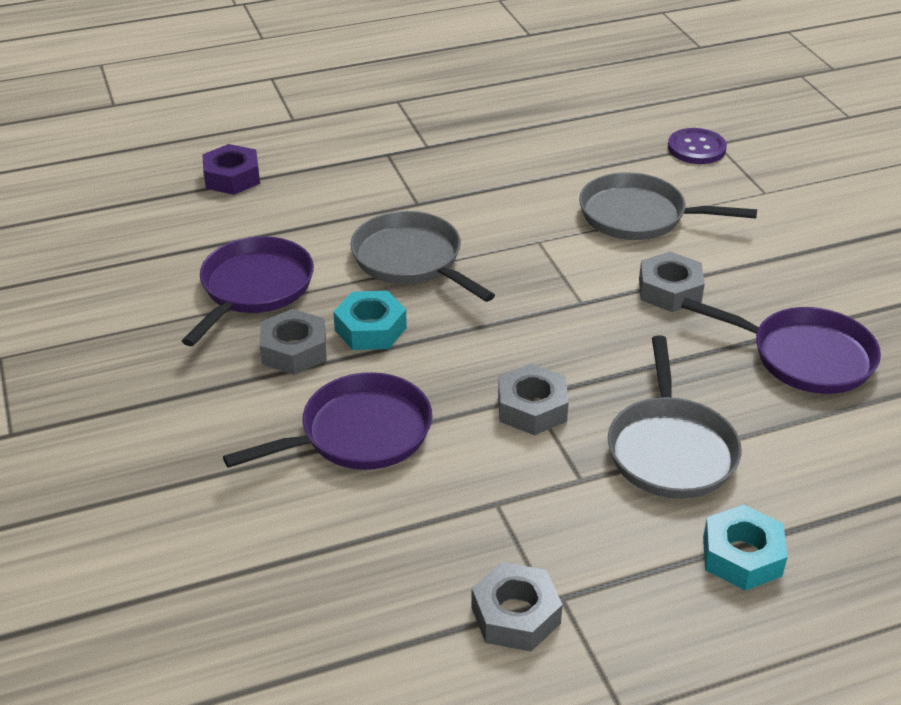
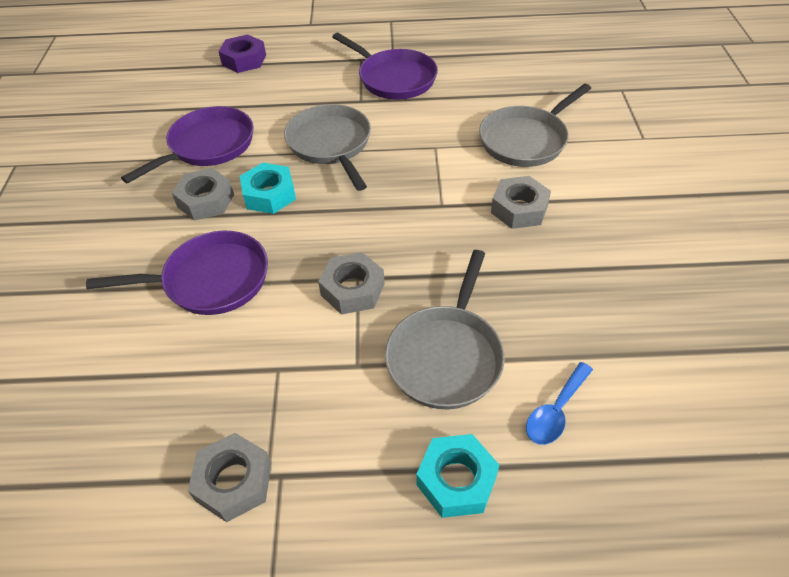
camera: 20 degrees right, 10 degrees up
(638, 216) = (526, 140): grey pan -> grey pan turned 75 degrees counterclockwise
(696, 148) = (602, 91): purple button -> none
(804, 356) = (608, 294): purple pan -> purple pan (394, 78)
(806, 473) = (555, 411): none -> blue spoon

